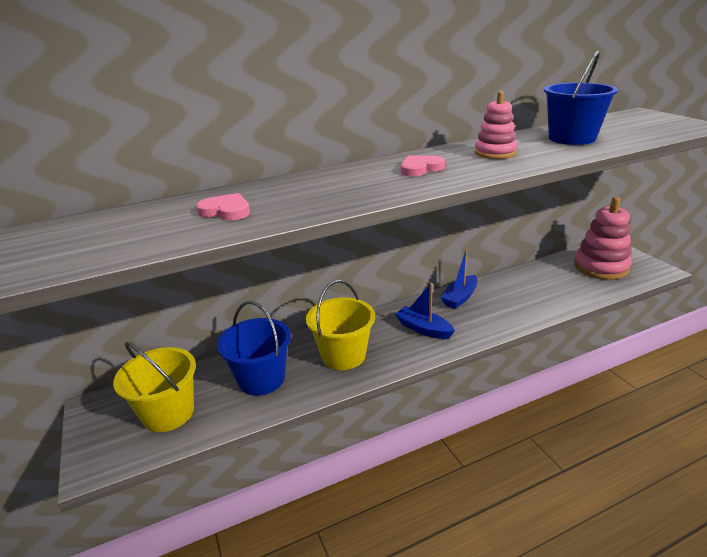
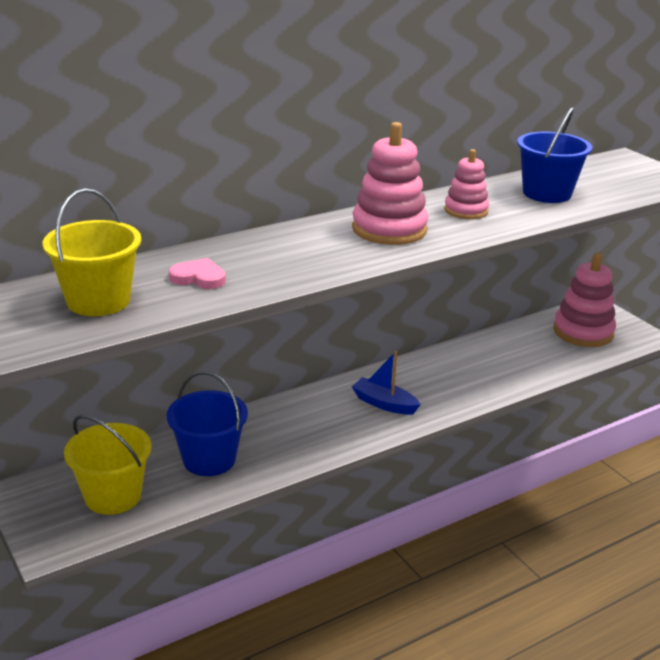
camera: 10 degrees left, 0 degrees up
(343, 355) = (297, 433): yellow bucket -> yellow bucket (98, 301)
(420, 168) = (389, 229): pink heart -> pink stacking toy
(460, 298) = (423, 368): blue boat -> none

